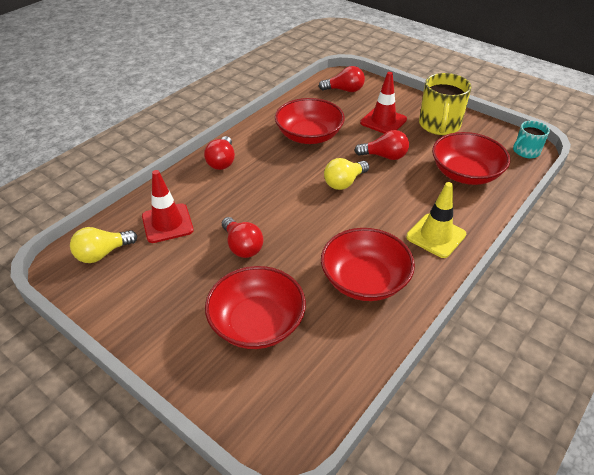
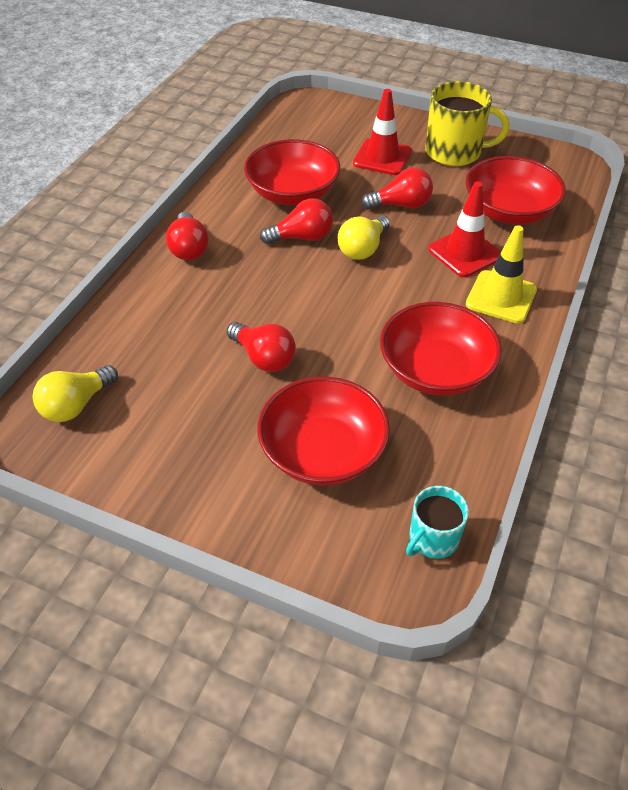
camera: 15 degrees left, 5 degrees up
(167, 223) = (149, 346): red traffic cone -> red traffic cone (465, 253)
(344, 90) = (315, 122): red light bulb -> red light bulb (302, 237)
(439, 125) = (455, 152): yellow mug -> yellow mug turned 75 degrees counterclockwise
(526, 151) = (571, 170): turquoise mug -> turquoise mug (432, 538)

